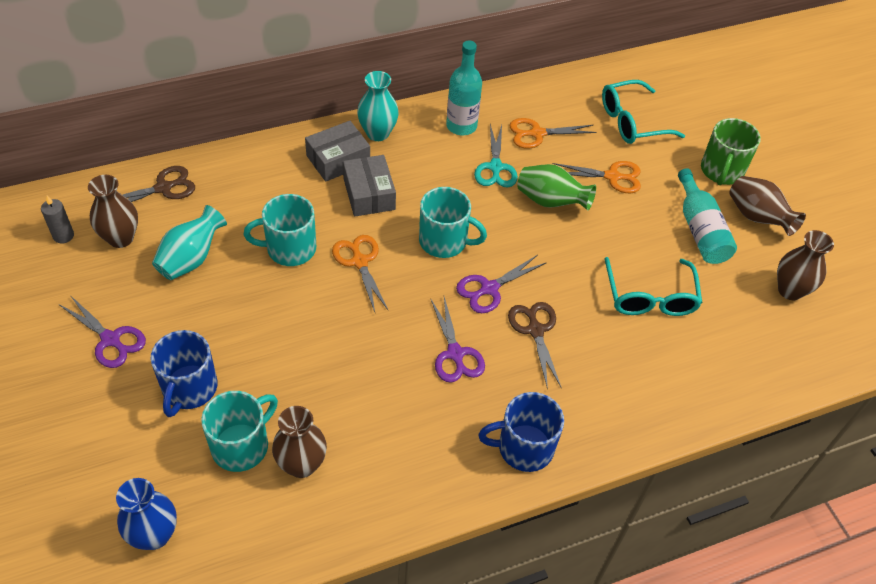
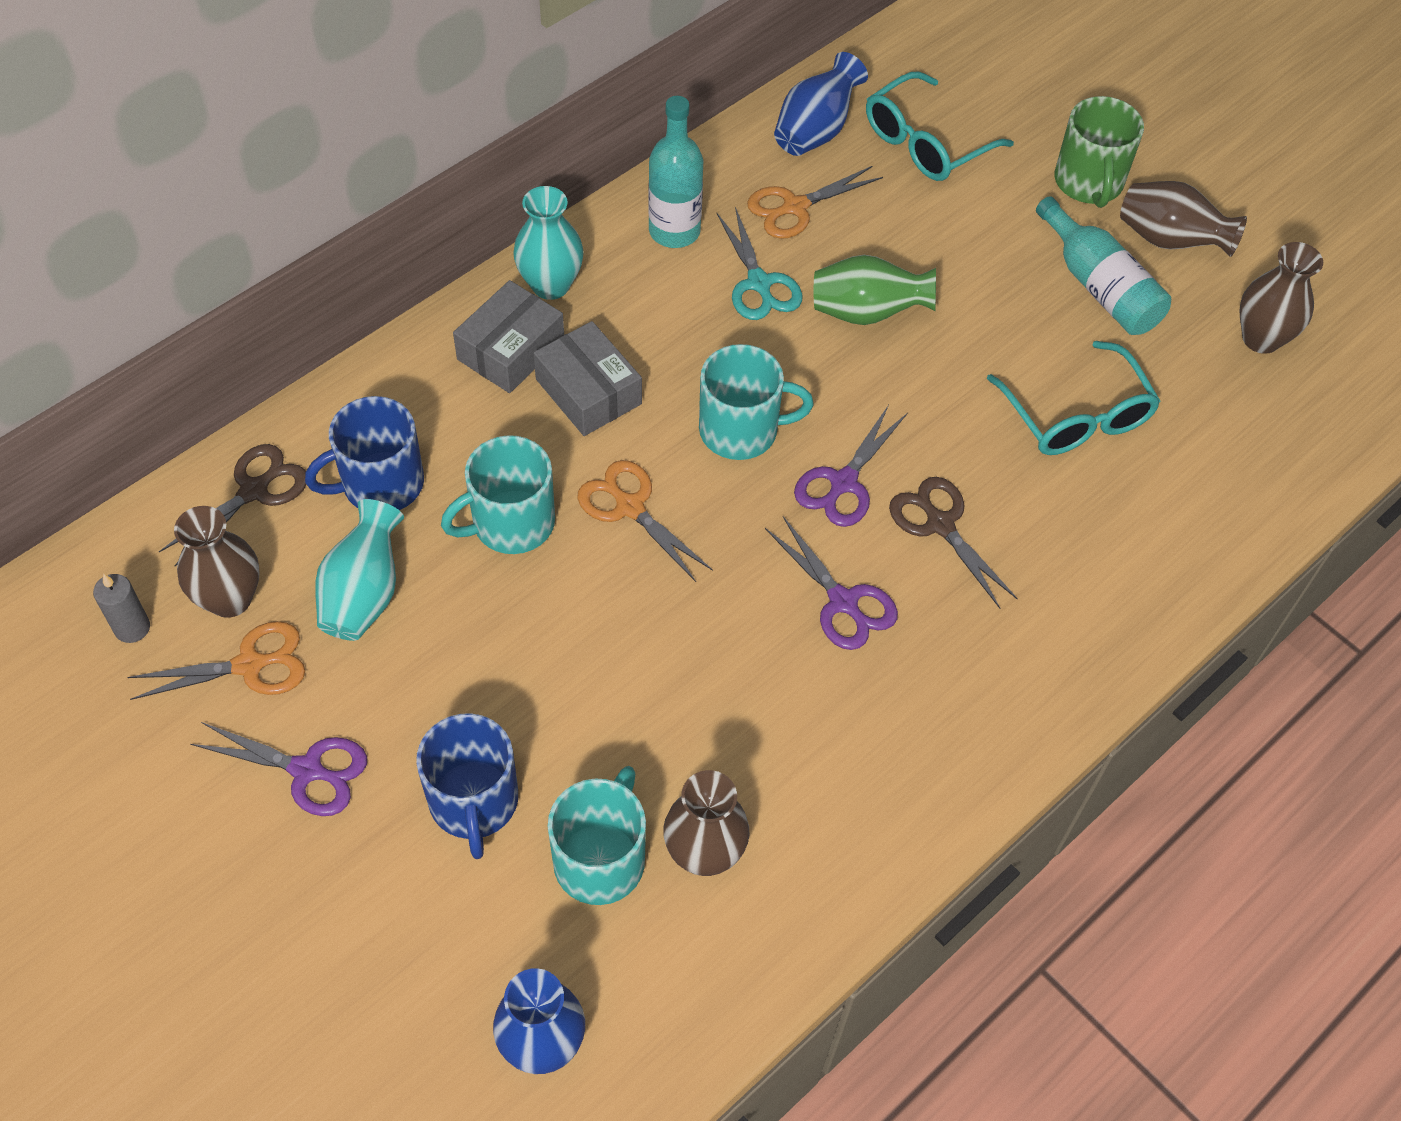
camera: 20 degrees left, 5 degrees up
(524, 448) = (1006, 708): blue mug -> blue mug (381, 484)
(569, 97) = (815, 131): none -> blue vase
(612, 177) = (937, 242): orange scissors -> orange scissors (249, 665)

